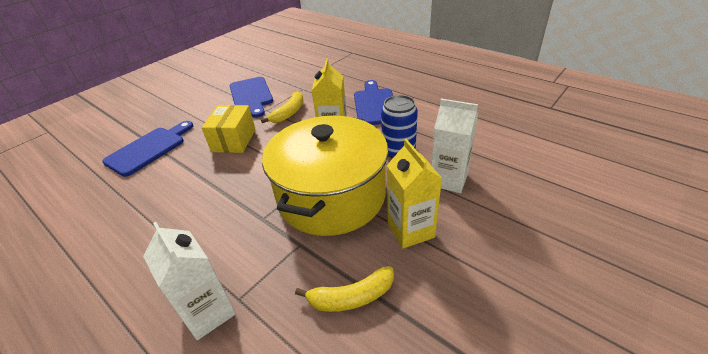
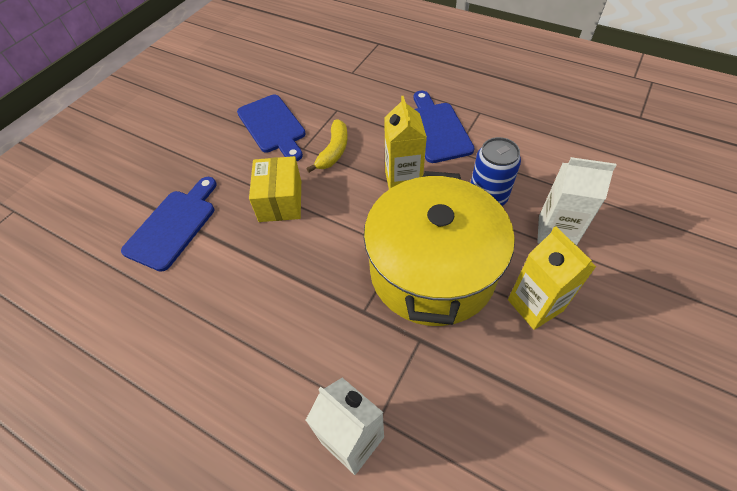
camera: 10 degrees left, 15 degrees up
(352, 297) = (500, 397): yellow banana -> none

